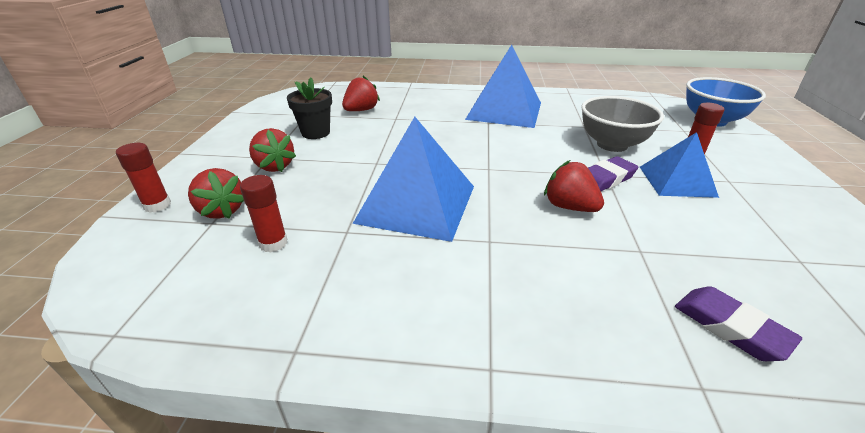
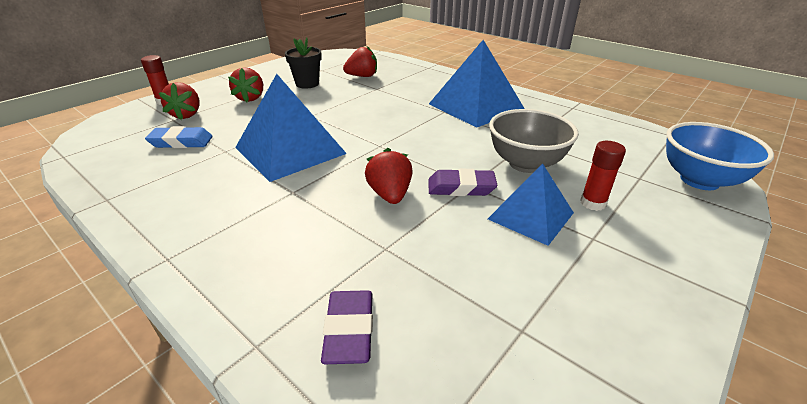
camera: 35 degrees right, 0 degrees up
(273, 243) = (181, 142): red glue stick -> blue eraser

